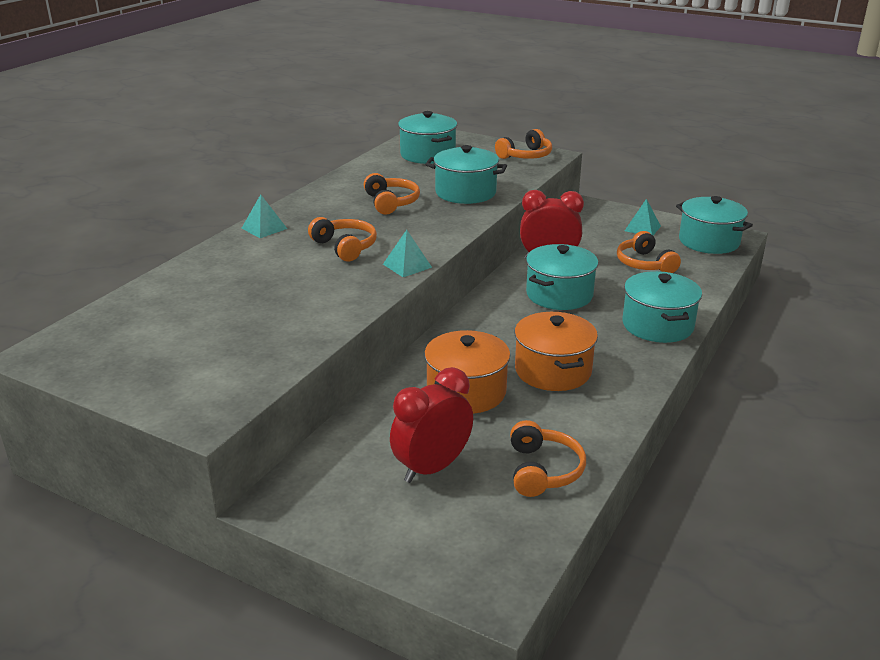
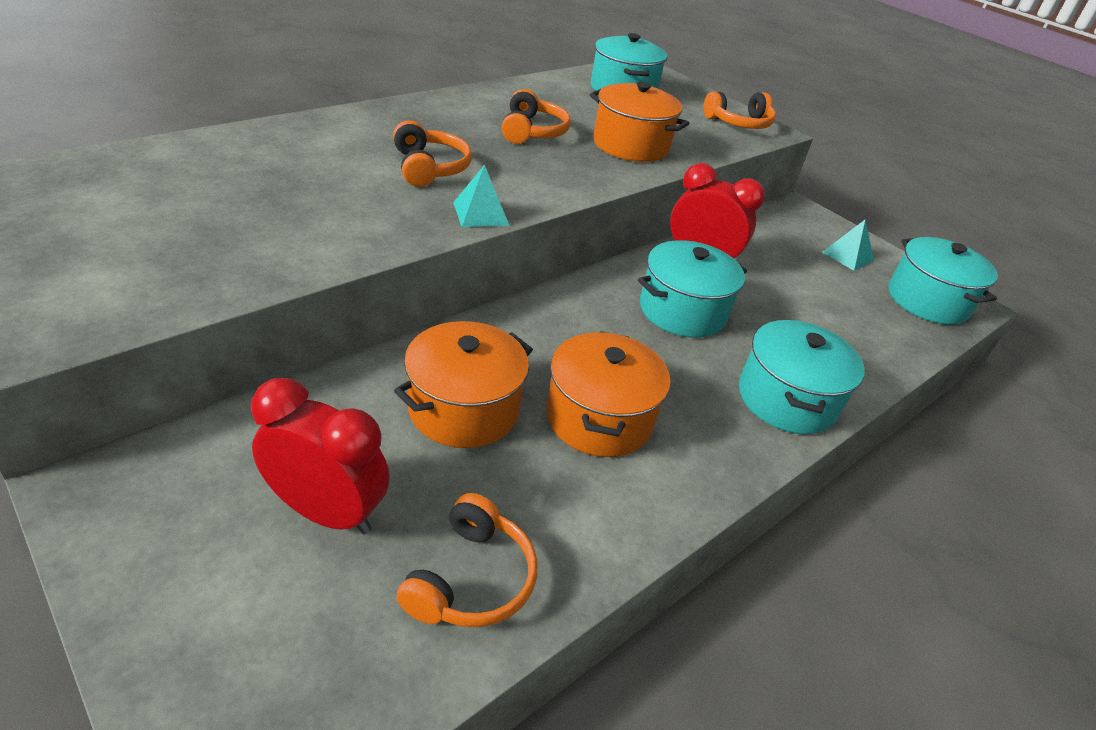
camera: 15 degrees right, 10 degrees up
(264, 228) = (362, 119): turquoise pyramid -> none
(432, 468) = (327, 512): red clock -> red clock turned 45 degrees clockwise
(465, 193) = (631, 145): turquoise pot -> orange pot
(644, 264) = (822, 304): orange headphones -> none

